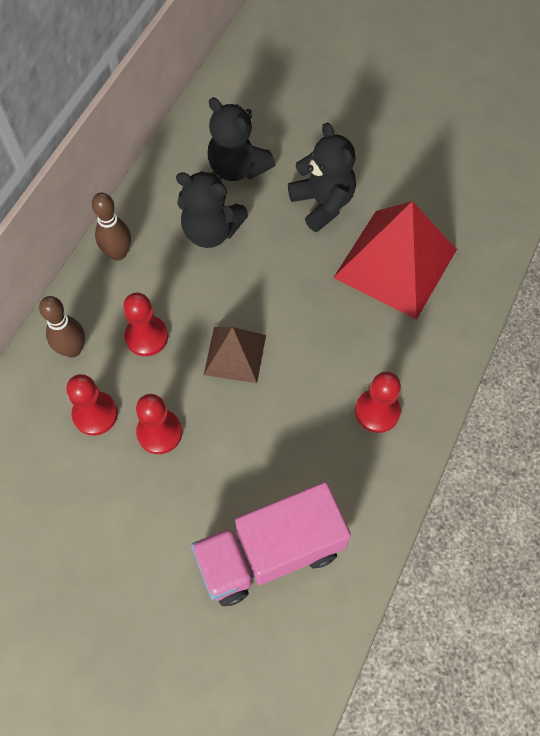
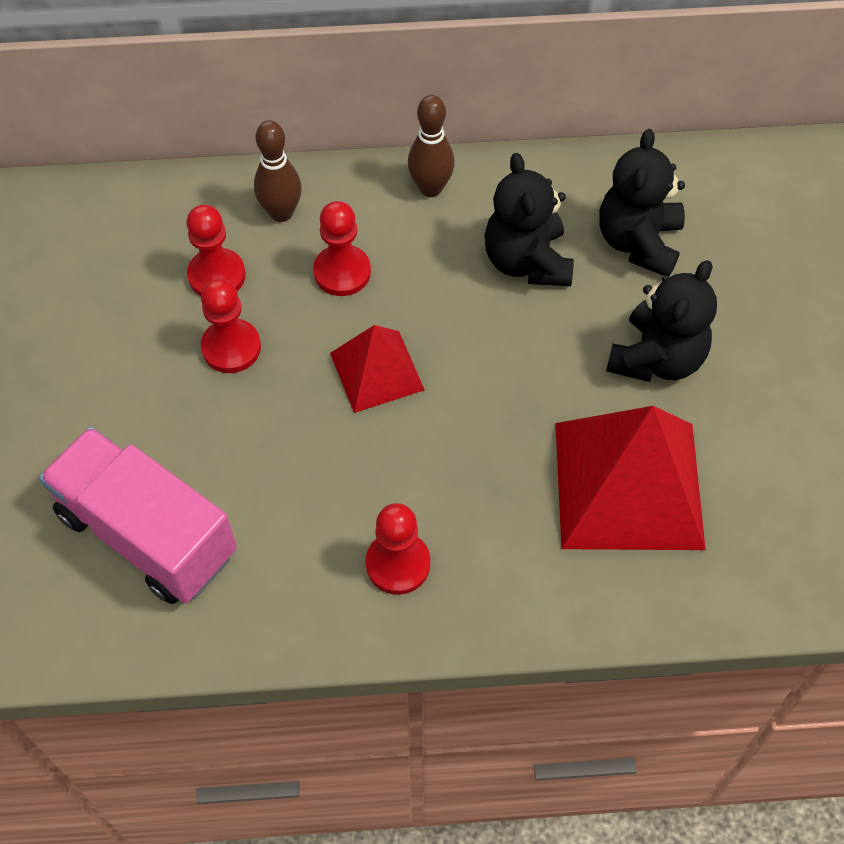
camera: 60 degrees right, 5 degrees down
(235, 354) = (376, 371): brown pyramid -> red pyramid

